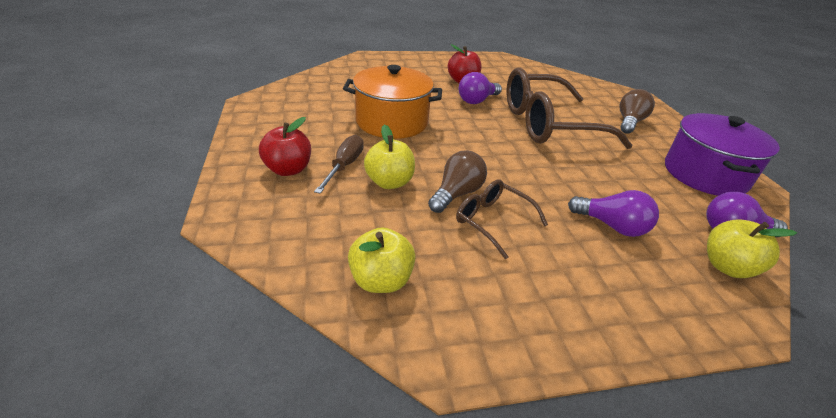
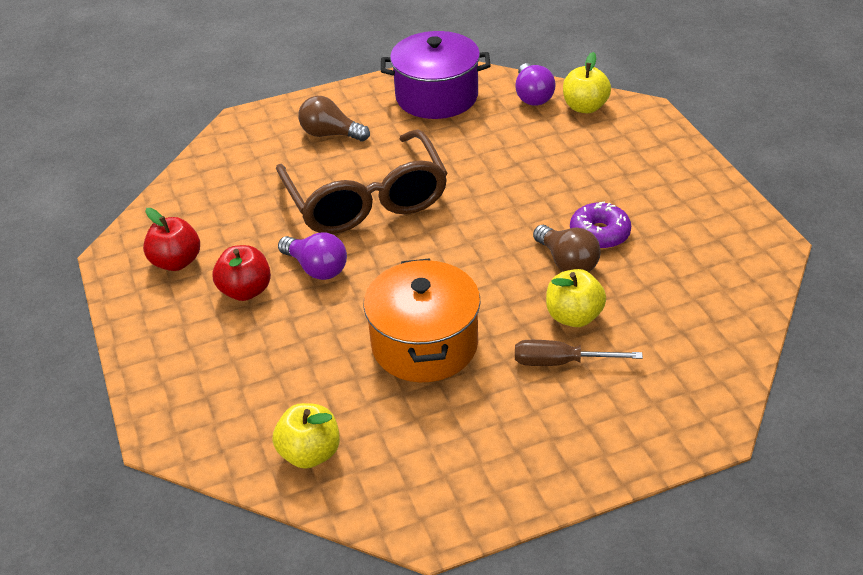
camera: 95 degrees left, 5 degrees up
(288, 169) = (595, 411): red apple -> red apple (176, 262)
(381, 280) = (721, 292): yellow apple -> yellow apple (310, 453)
(456, 194) = (567, 262): brown light bulb -> brown light bulb turned 150 degrees counterclockwise
(492, 221) = (599, 234): brown glasses -> purple donut
(612, 226) = (563, 161): purple light bulb -> none

